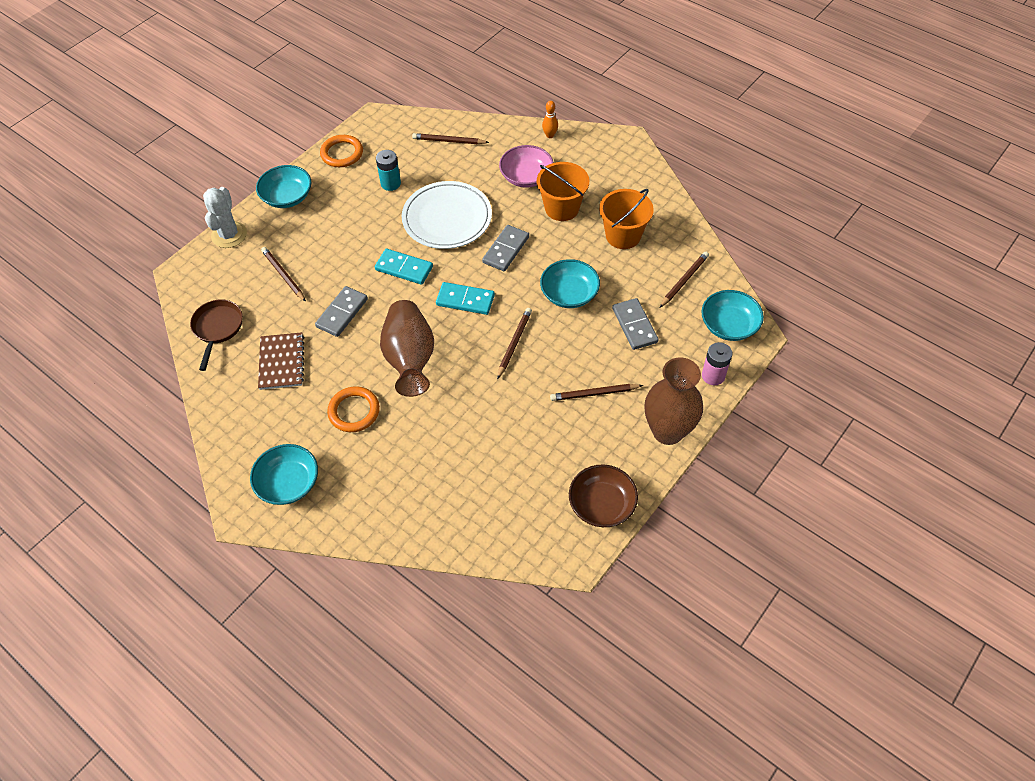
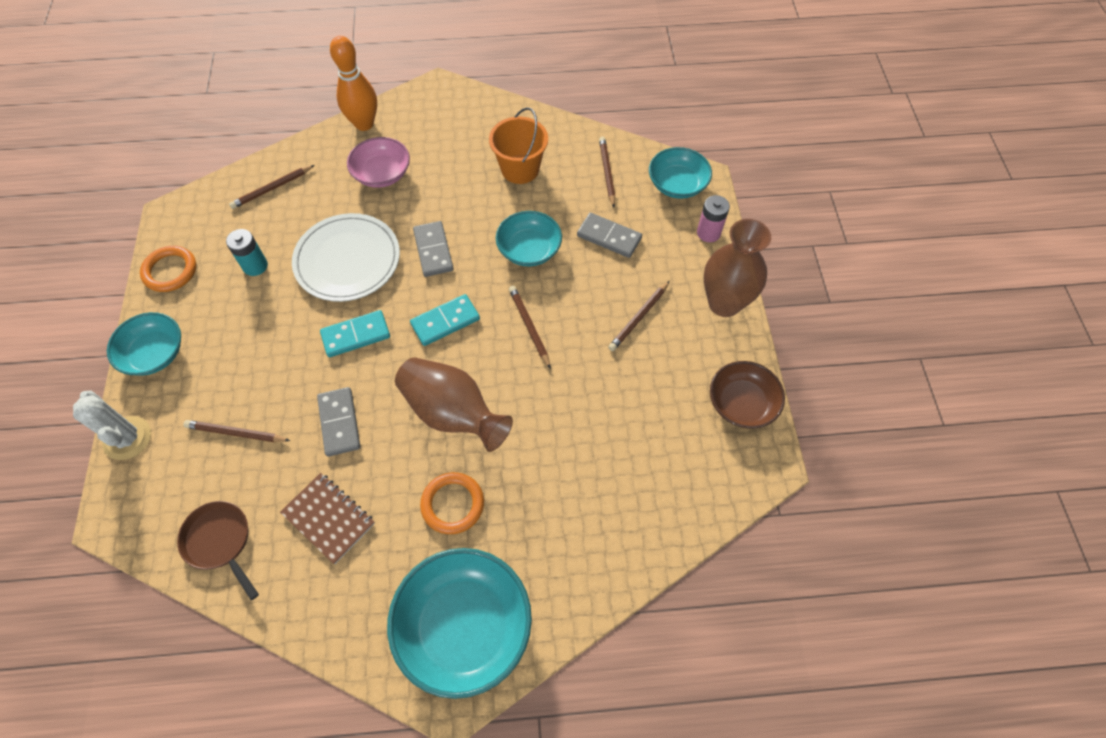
camera: 45 degrees left, 5 degrees up
(288, 483) = (464, 626): turquoise bowl -> turquoise bowl, size x1.64
(550, 135) = (364, 124): orange bowling pin -> orange bowling pin, size x2.09
(562, 208) = (443, 180): orange bucket -> none

